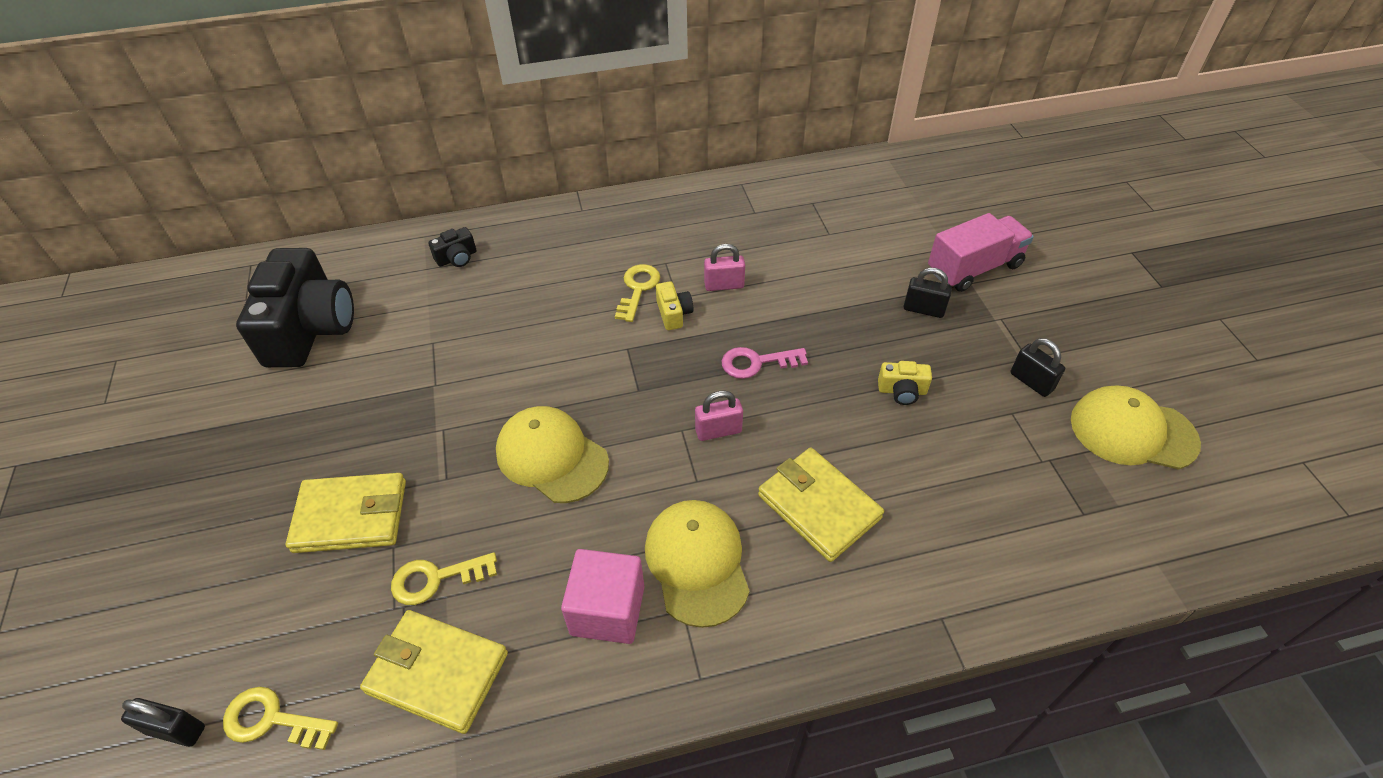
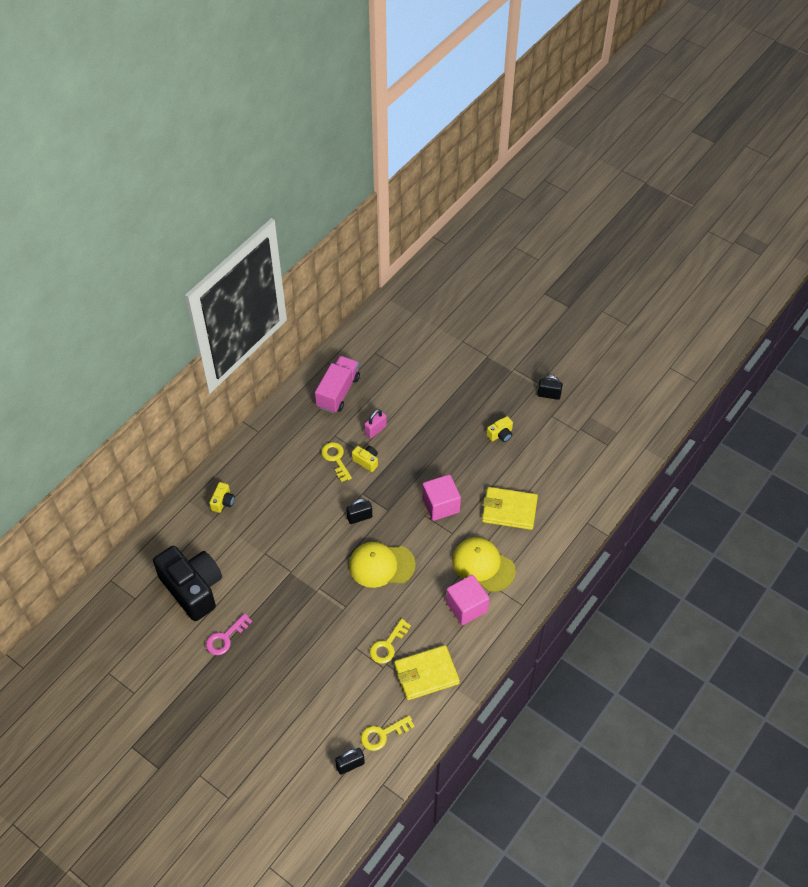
camera: 40 degrees left, 5 degrees up
(351, 516) = (323, 650): yellow wallet -> none
(457, 258) = (223, 502): black camera -> yellow camera
(718, 431) = (441, 505): pink padlock -> pink cube
(757, 362) = (428, 461): pink key -> pink key (225, 637)
(923, 309) = (477, 385): black padlock -> black padlock (359, 517)
(974, 268) = (482, 347): pink truck -> pink truck (338, 392)
(1132, 431) = (602, 394): yellow cap -> none

